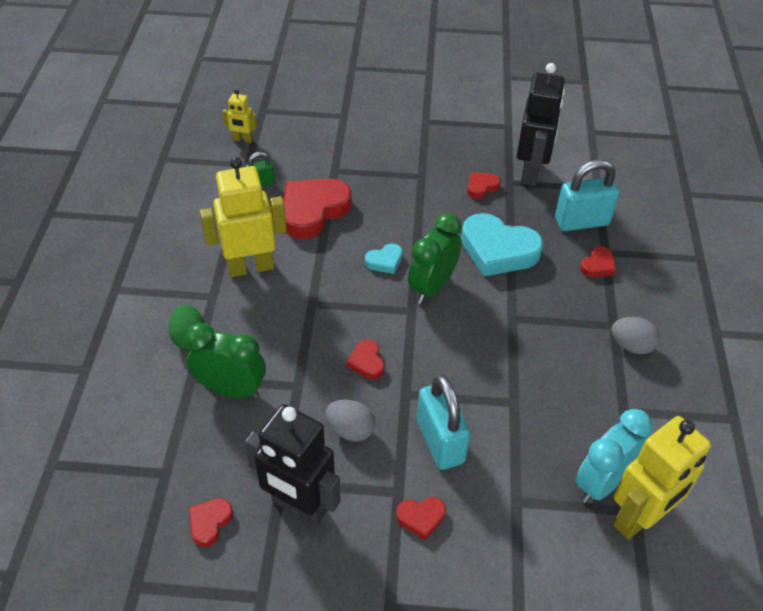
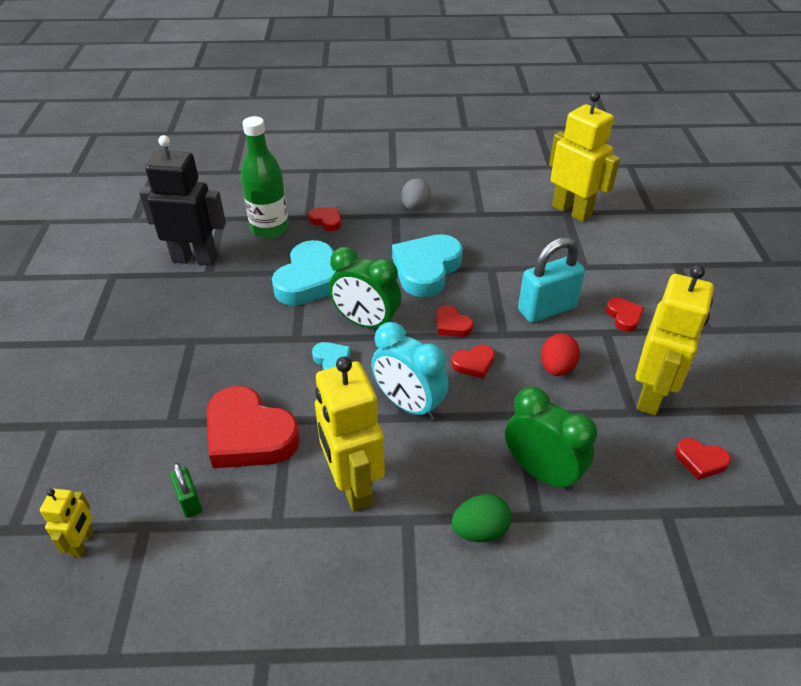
camera: 95 degrees left, 5 degrees down
(231, 389) = (541, 472): green clock -> green clock turned 120 degrees clockwise
(299, 507) = (651, 395): black robot -> yellow robot
(350, 430) = (556, 368): grey egg -> red egg
(481, 187) = (215, 293): red heart -> red heart (451, 325)
(513, 342) = (426, 269): none -> turquoise heart
(581, 222) = (270, 228): turquoise padlock -> green bottle
(601, 482) = (549, 226): turquoise clock -> turquoise clock (408, 404)

